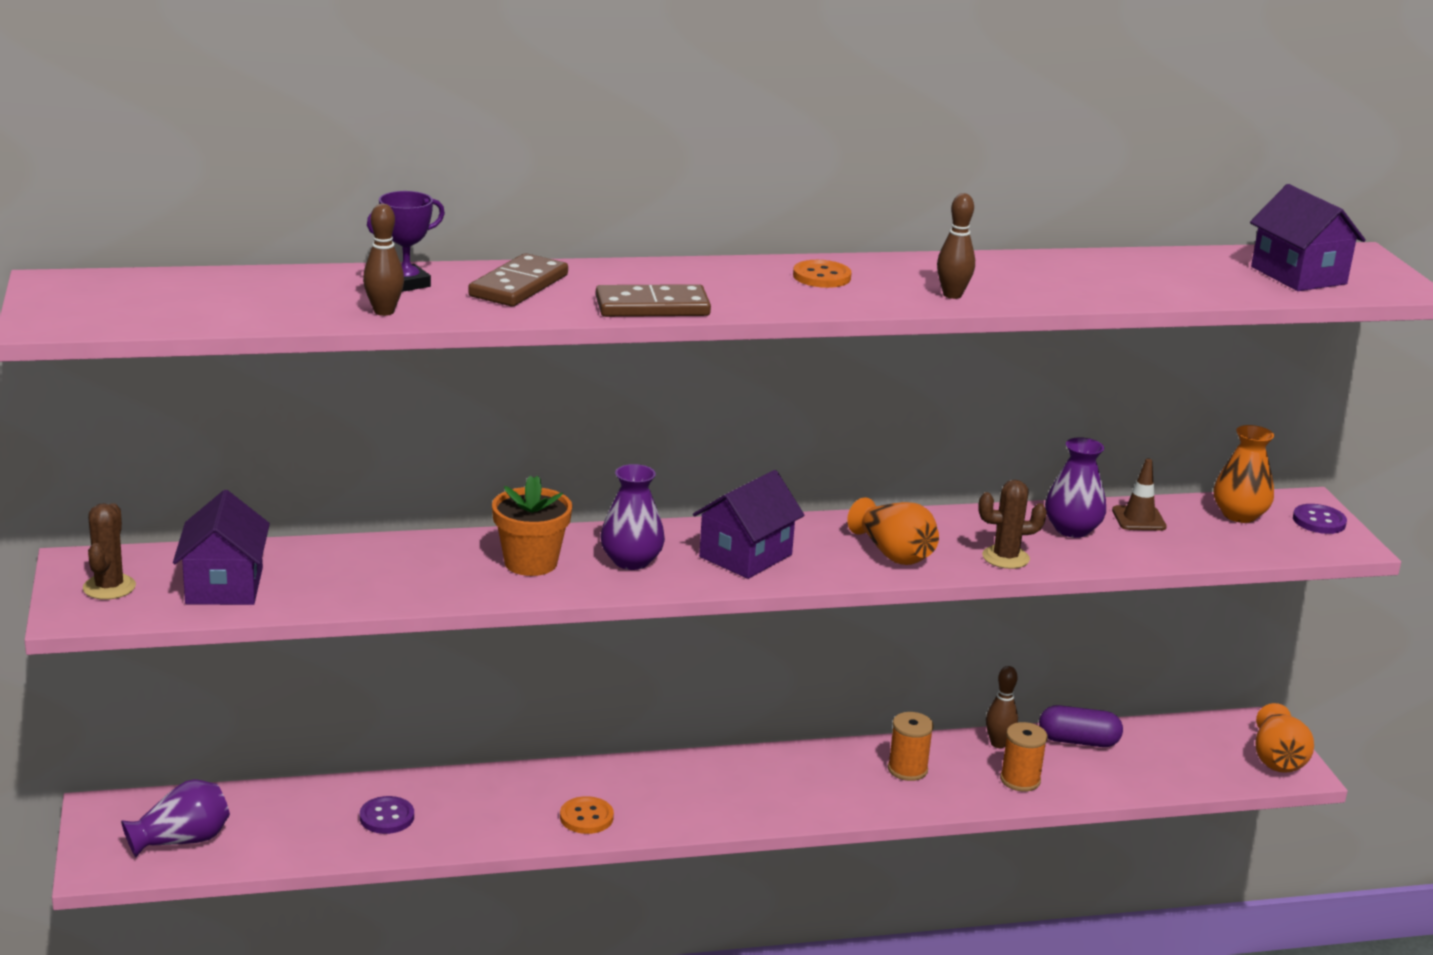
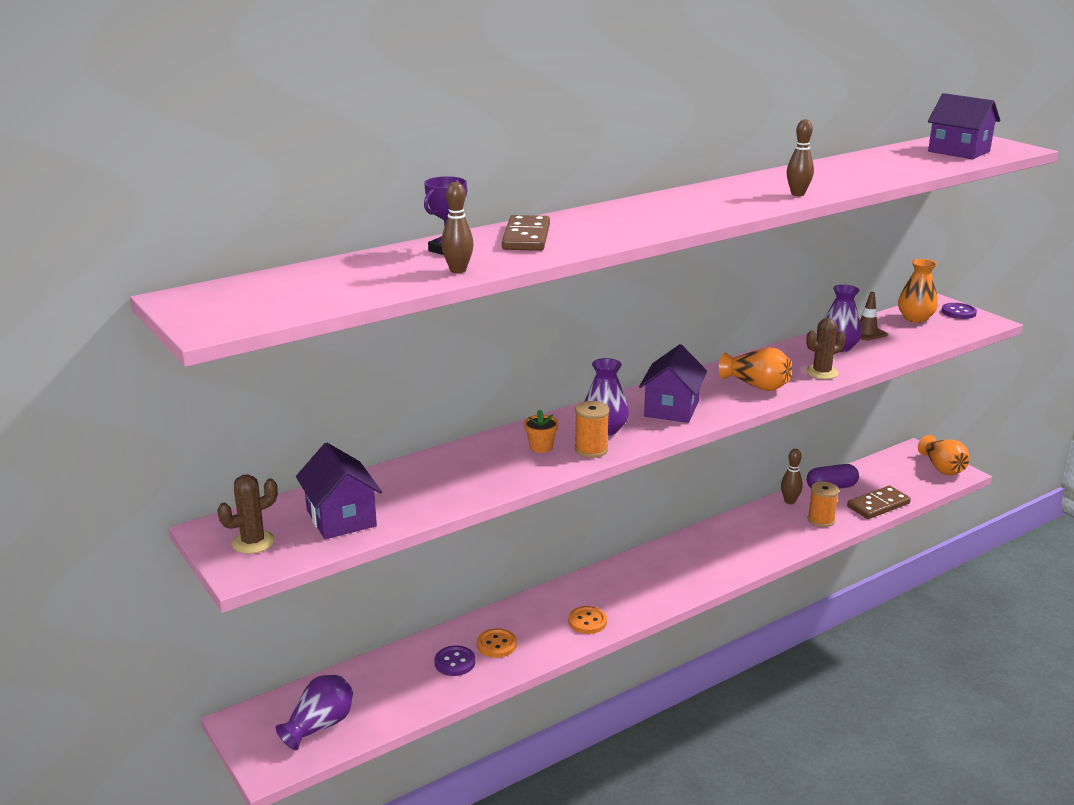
camera: 20 degrees left, 0 degrees up
(109, 587) = (253, 542): brown cactus -> brown cactus turned 75 degrees clockwise
(531, 563) = (541, 447): orange flower pot -> orange flower pot, size x0.58
(652, 307) = (632, 233): brown domino -> brown domino (878, 505)
(821, 276) = (706, 198): orange button -> orange button (496, 644)
(907, 769) = (753, 532): orange spool -> orange spool (591, 450)

